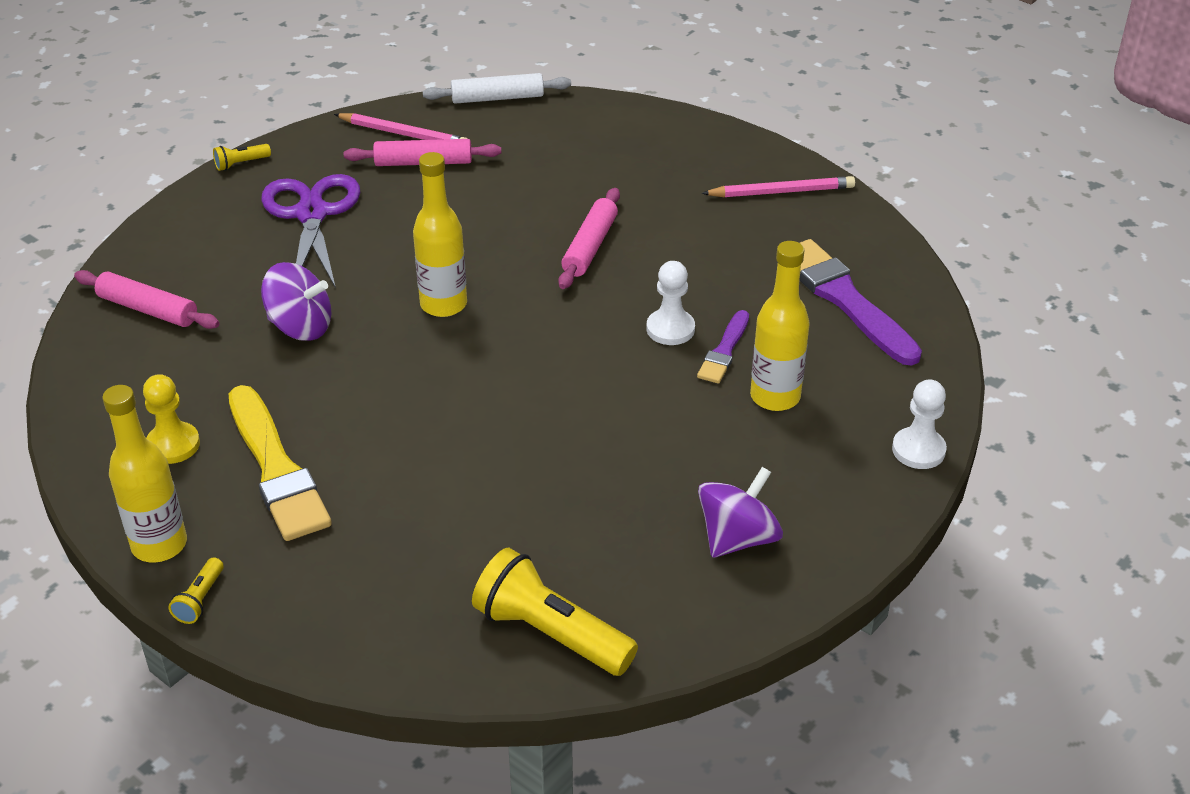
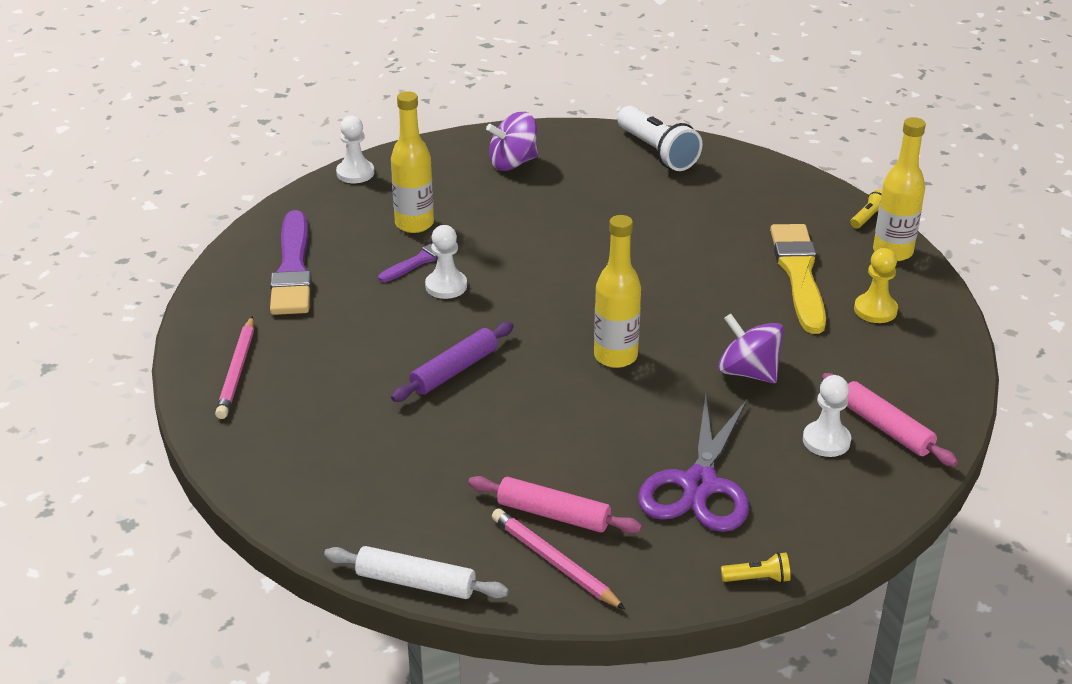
camera: 155 degrees left, 5 degrees down
(205, 281) = (826, 441): none -> white pawn
(551, 633) = (657, 152): yellow flashlight -> white flashlight
(590, 247) = (454, 370): pink rolling pin -> purple rolling pin
(781, 192) = (237, 371): pink pencil -> pink pencil turned 105 degrees counterclockwise

